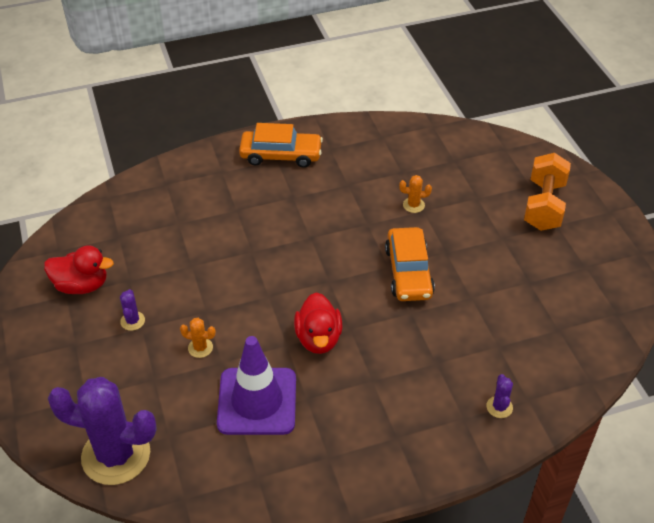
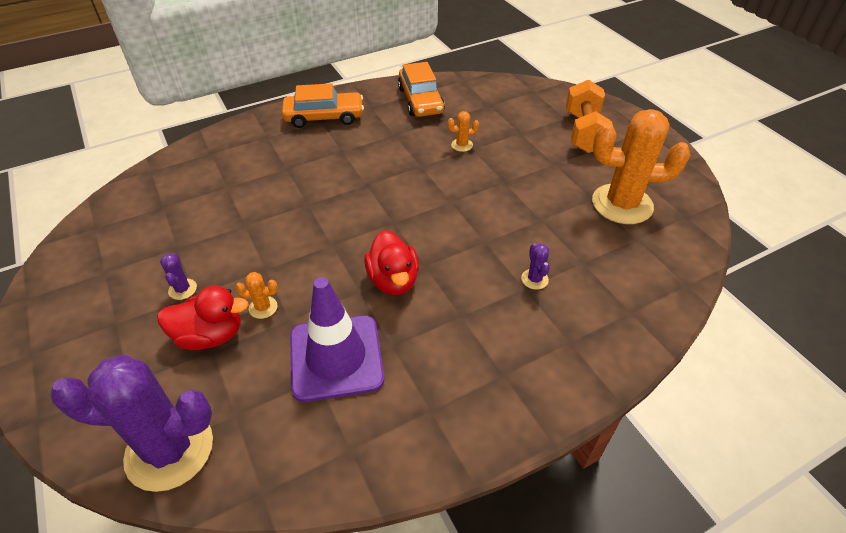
camera: 10 degrees left, 0 degrees up
(82, 285) = (122, 259): red duck -> red duck (210, 335)
(408, 272) = (472, 204): orange car -> orange car (420, 100)
(499, 407) = (604, 324): purple cactus -> purple cactus (534, 279)
(556, 291) = (622, 204): none -> orange cactus

